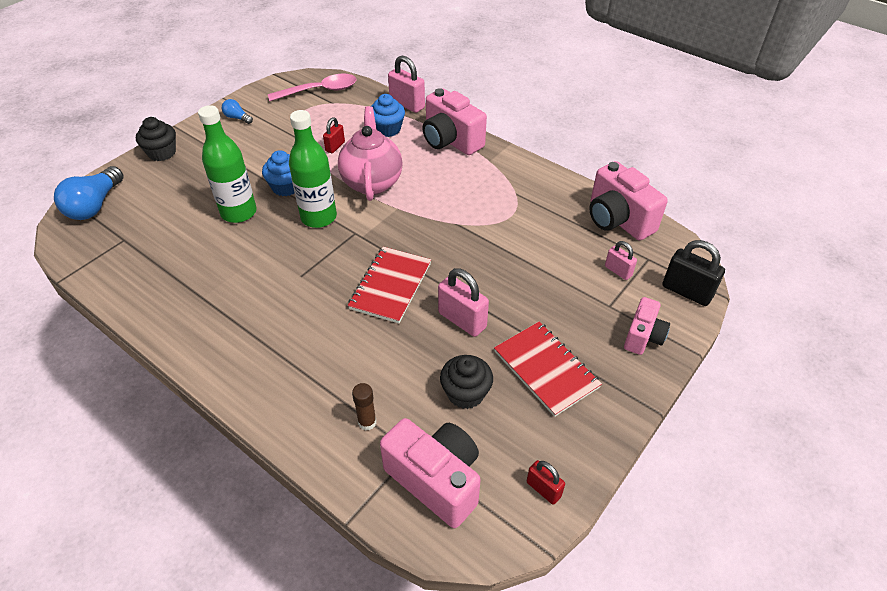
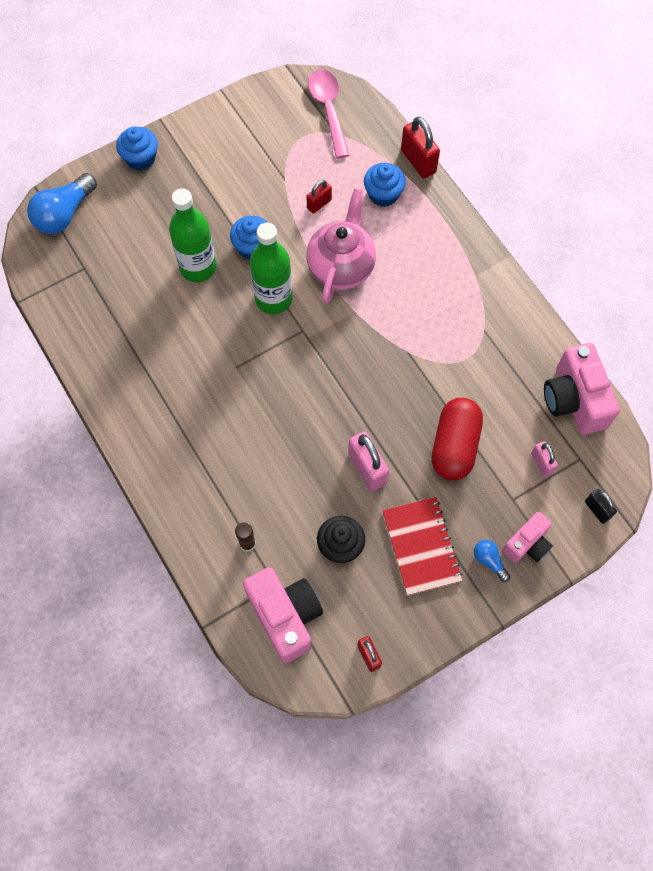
camera: 20 degrees right, 20 degrees up
(162, 153) = (140, 158): black cupcake -> blue cupcake
(237, 118) = (228, 128): blue light bulb -> blue light bulb (489, 561)
(320, 91) = (328, 110): pink spoon -> pink spoon turned 105 degrees counterclockwise
(391, 286) = (315, 407): red notebook -> none
(407, 104) = (418, 161): pink padlock -> red padlock
(450, 141) = (445, 233): pink camera -> none
(534, 280) = (454, 446): none -> red capsule
(686, 291) = (597, 510): black padlock -> black padlock, size x0.59

